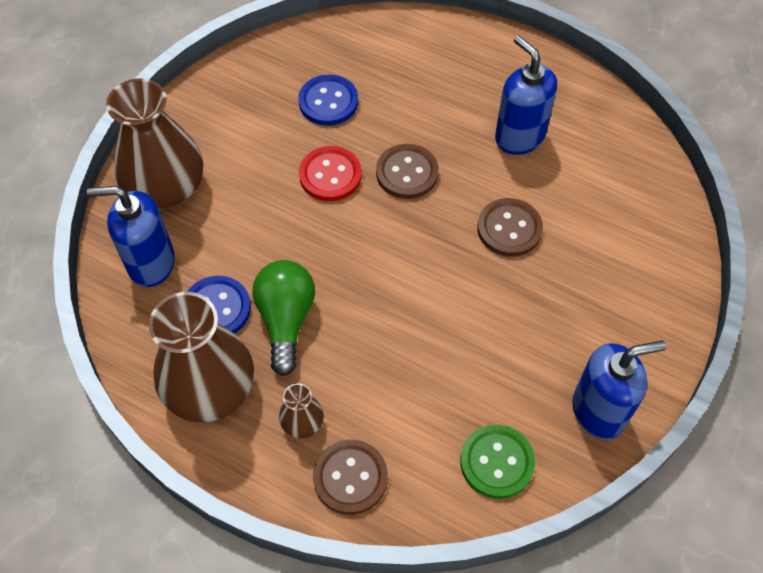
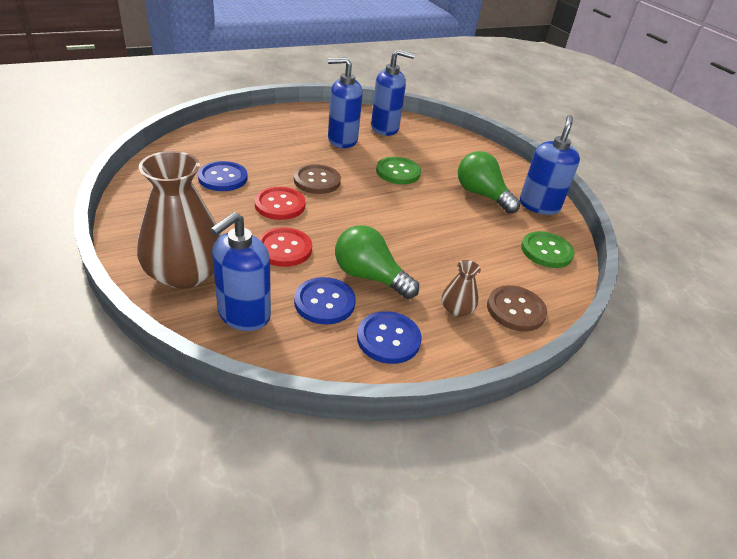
camera: 60 degrees left, 20 degrees down
(210, 388) = (388, 339): brown vase -> blue button
(264, 227) = (284, 249): none -> red button
(509, 229) = (398, 172): brown button -> green button
(554, 337) = (482, 195): none -> green light bulb
(601, 155) = (385, 128): none -> blue soap dispenser

